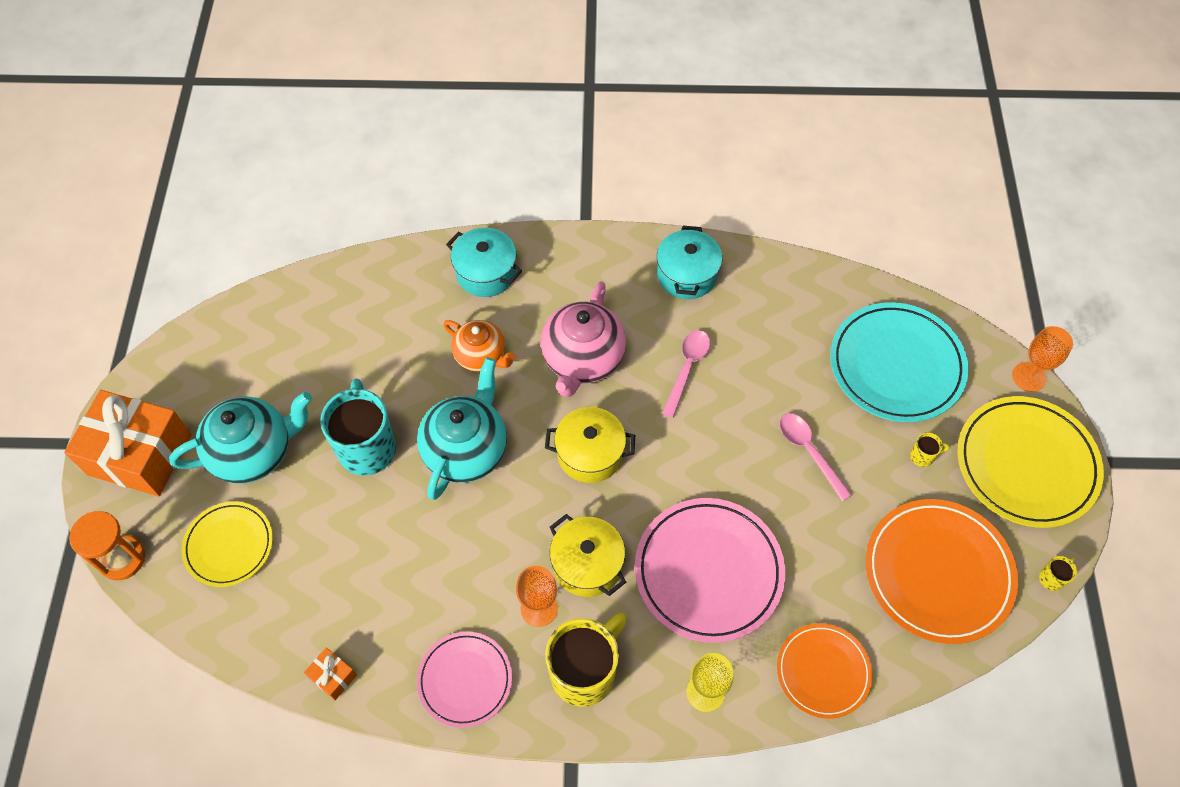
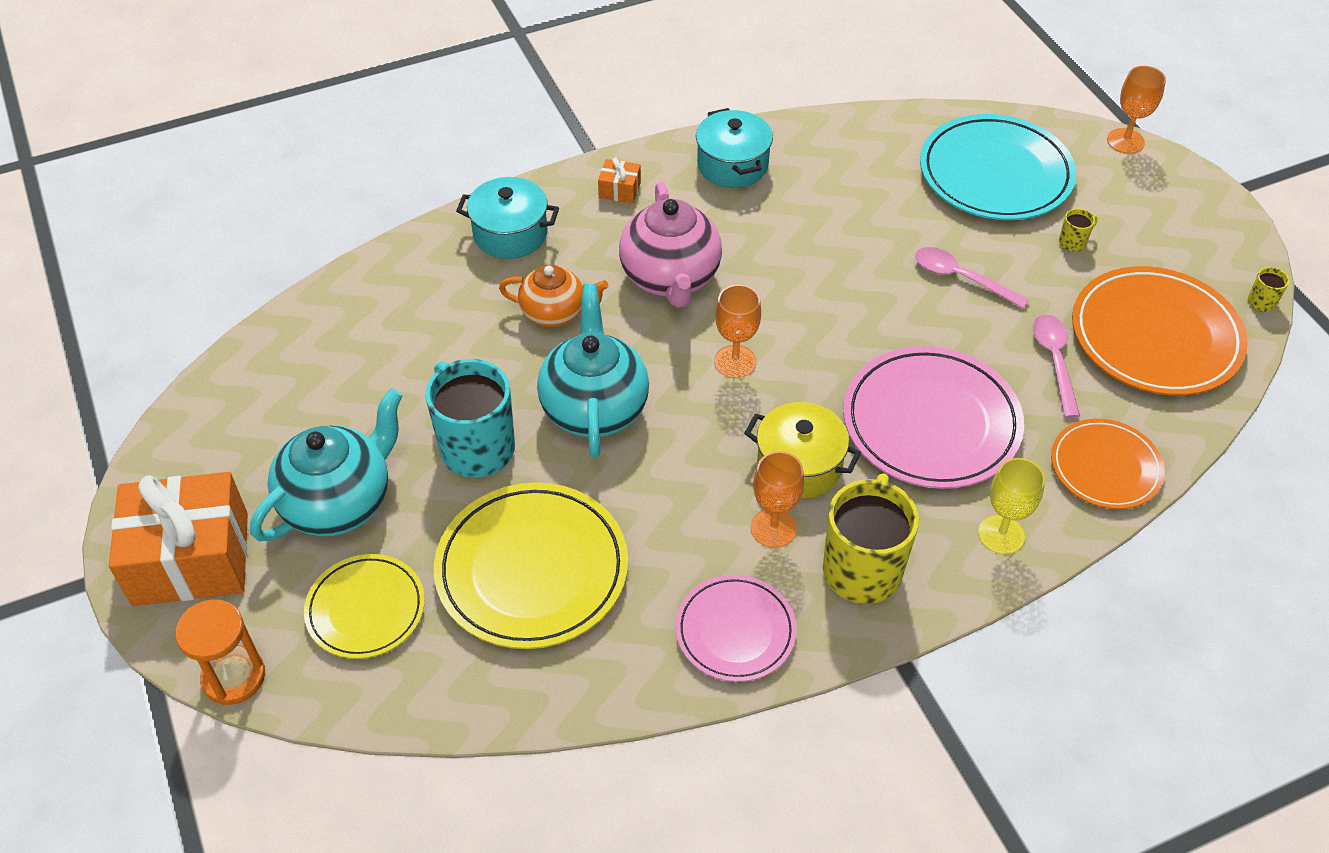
camera: 25 degrees left, 10 degrees down
(333, 676) = (578, 692): orange gift -> orange gift (619, 190)
(590, 454) = (735, 361): yellow pot -> orange goblet
(687, 369) = (788, 248): pink spoon -> pink spoon (1054, 361)
(1026, 464) = (1173, 214): yellow plate -> yellow plate (532, 570)

